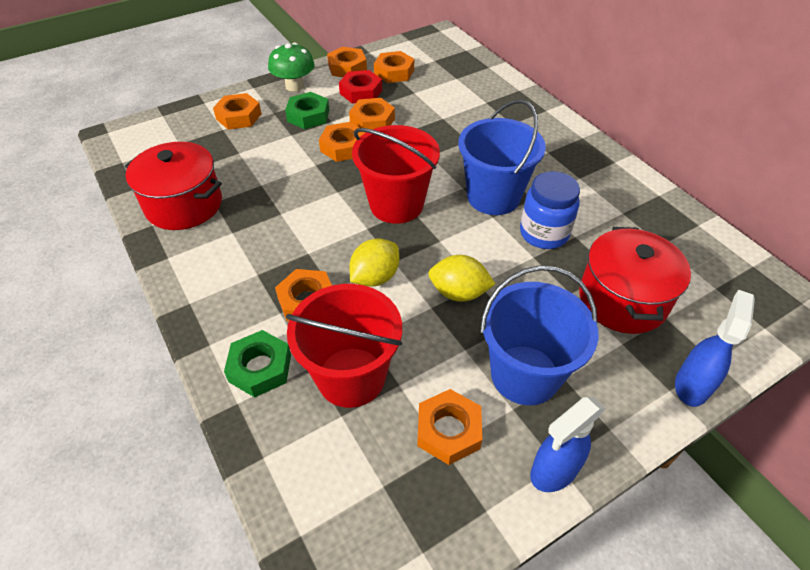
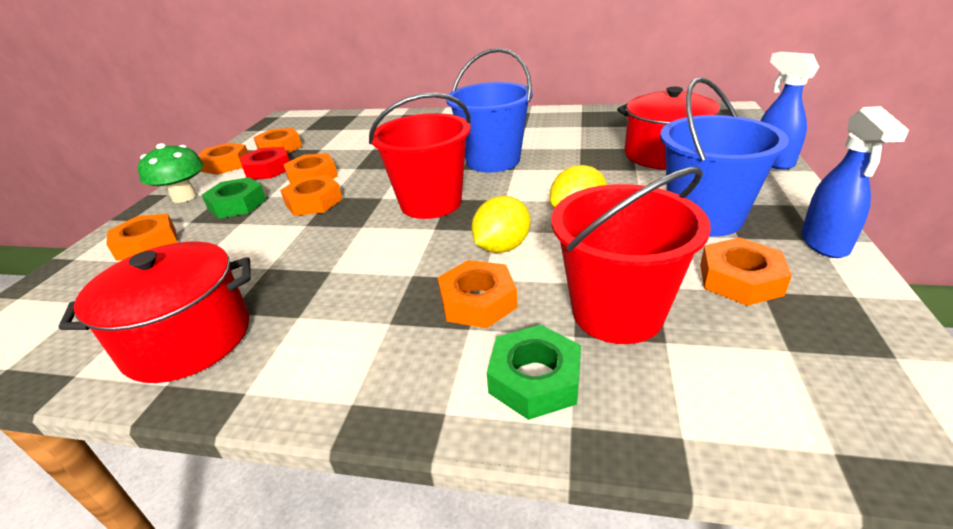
camera: 45 degrees left, 15 degrees down
(375, 277) = (502, 247): yellow lemon -> yellow lemon turned 45 degrees clockwise
(544, 233) = (561, 157): blue jar -> none

